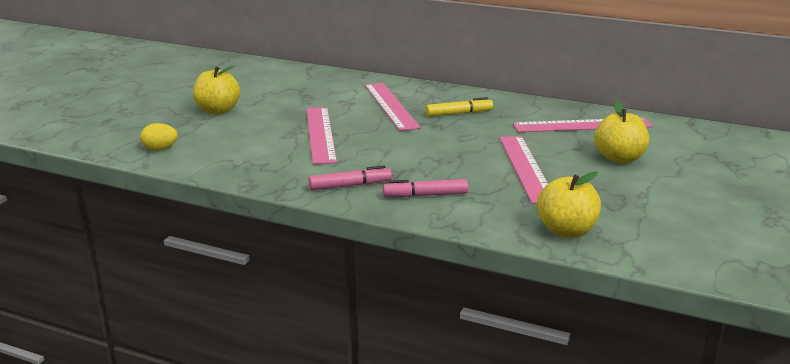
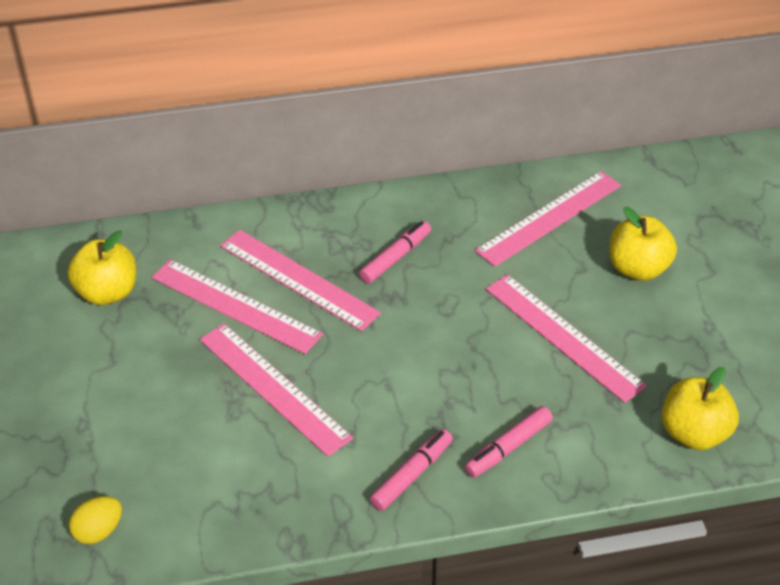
camera: 35 degrees left, 20 degrees up
(218, 111) = (81, 403): yellow apple -> yellow apple (107, 292)
(342, 104) = (235, 306): none -> pink ruler
(458, 113) = (395, 258): yellow marker -> pink marker

